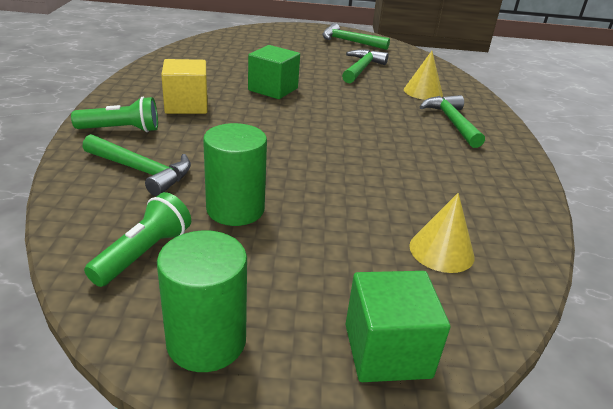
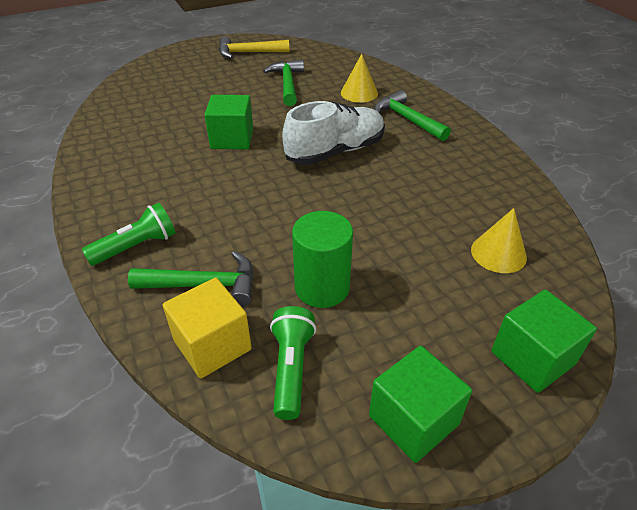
camera: 25 degrees left, 10 degrees up
(186, 105) = (170, 190): yellow cube -> yellow cube (212, 345)
(206, 341) = (413, 420): green cylinder -> green cube
(349, 42) = (248, 53): green hammer -> yellow hammer
(355, 123) = (335, 151): none -> white shoe

